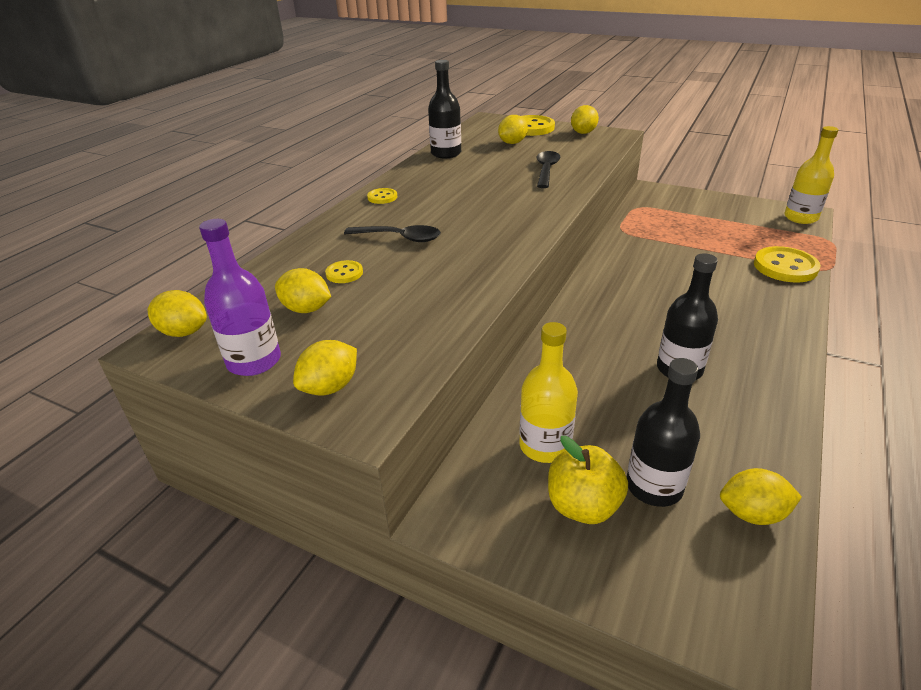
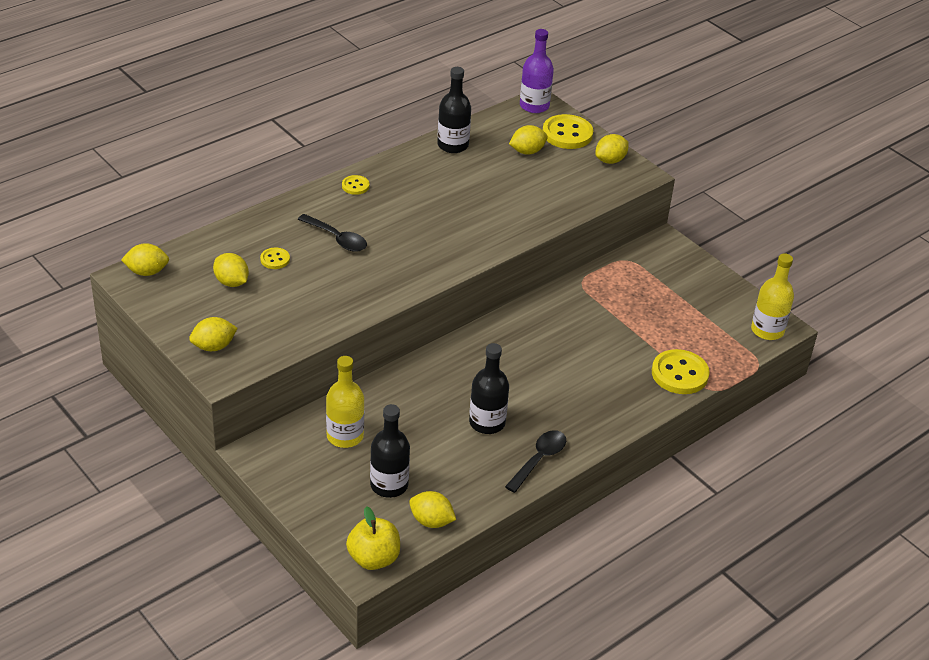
camera: 20 degrees right, 5 degrees up
(184, 332) = (147, 272): yellow lemon -> yellow lemon turned 45 degrees counterclockwise
(254, 361) = (179, 311): purple bottle -> purple bottle (534, 106)
(546, 170) = (522, 202): black spoon -> black spoon (539, 460)
(583, 506) = (336, 478): yellow apple -> yellow apple (373, 558)

